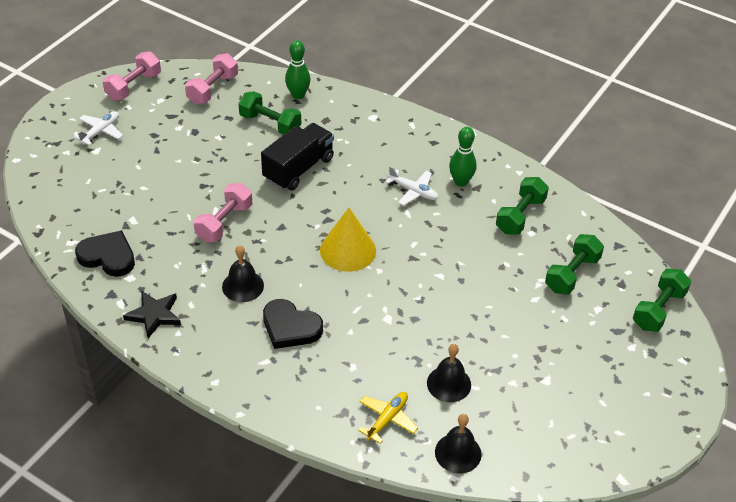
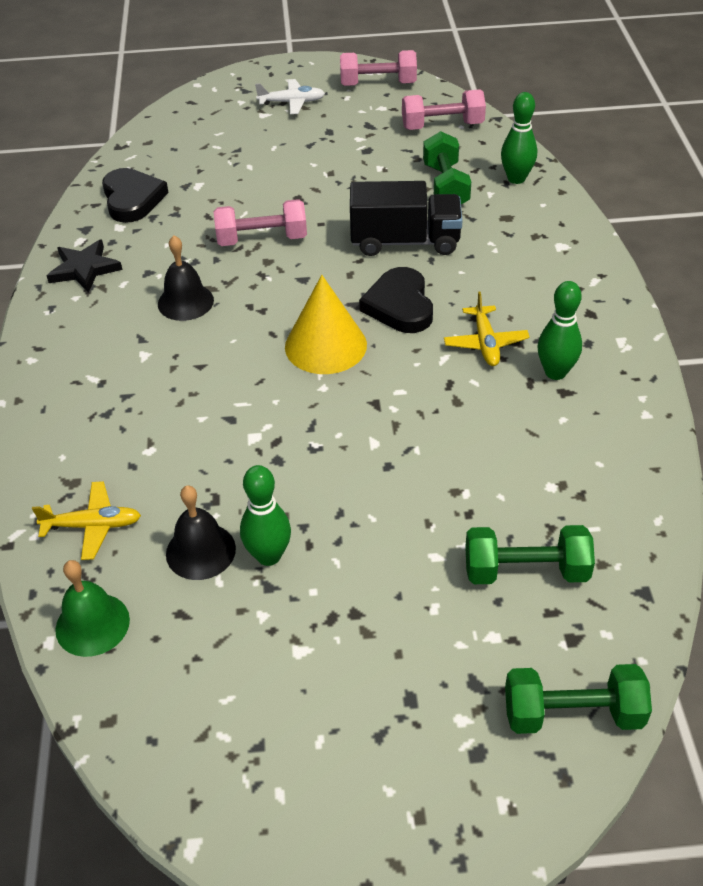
camera: 55 degrees right, 0 degrees up
(290, 327) = (160, 369): black heart -> black heart (399, 305)
(413, 191) = (485, 343): white plane -> yellow plane
(458, 453) = (92, 624): black bell -> green bell
(477, 359) = (268, 556): none -> green bowling pin
(520, 216) = (568, 459): green dumbbell -> none

